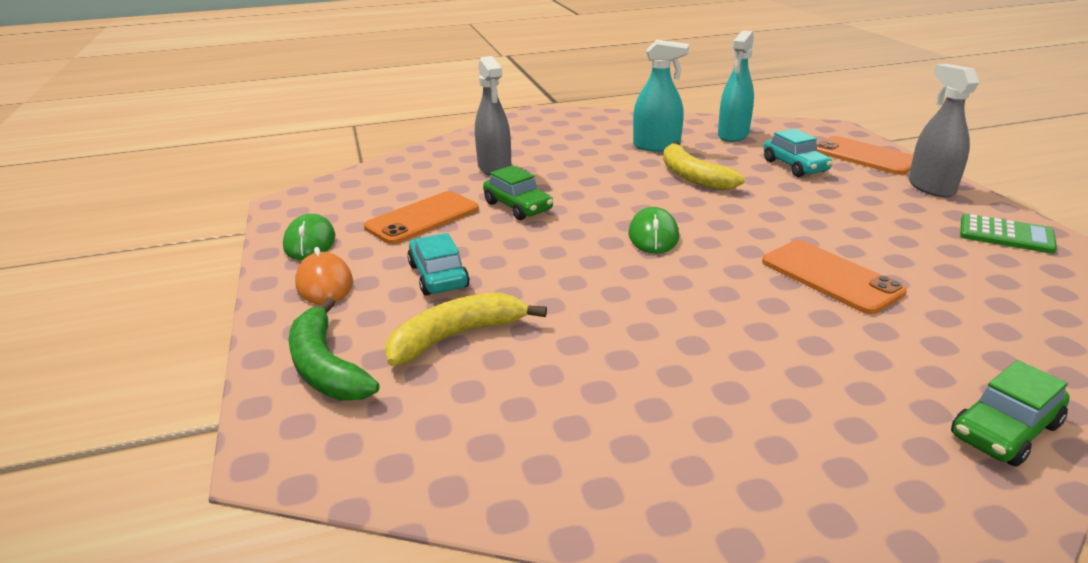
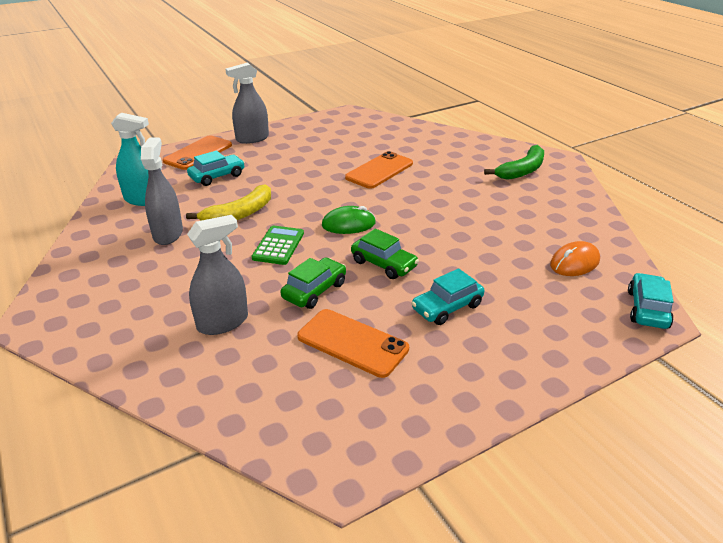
camera: 105 degrees left, 5 degrees up
(303, 454) = (647, 309): none -> turquoise car
(310, 242) = (427, 407): green mouse -> none
(324, 283) = (490, 367): orange mouse -> orange mouse (574, 262)
(326, 367) = (580, 327): green banana -> green banana (522, 170)
(457, 336) = (513, 281): yellow banana -> none
(656, 146) = (168, 234): turquoise spray bottle -> grey spray bottle
(1004, 430) = (482, 146): green car -> green car (383, 264)
(1006, 235) = (314, 128): green calculator -> green calculator (278, 246)

